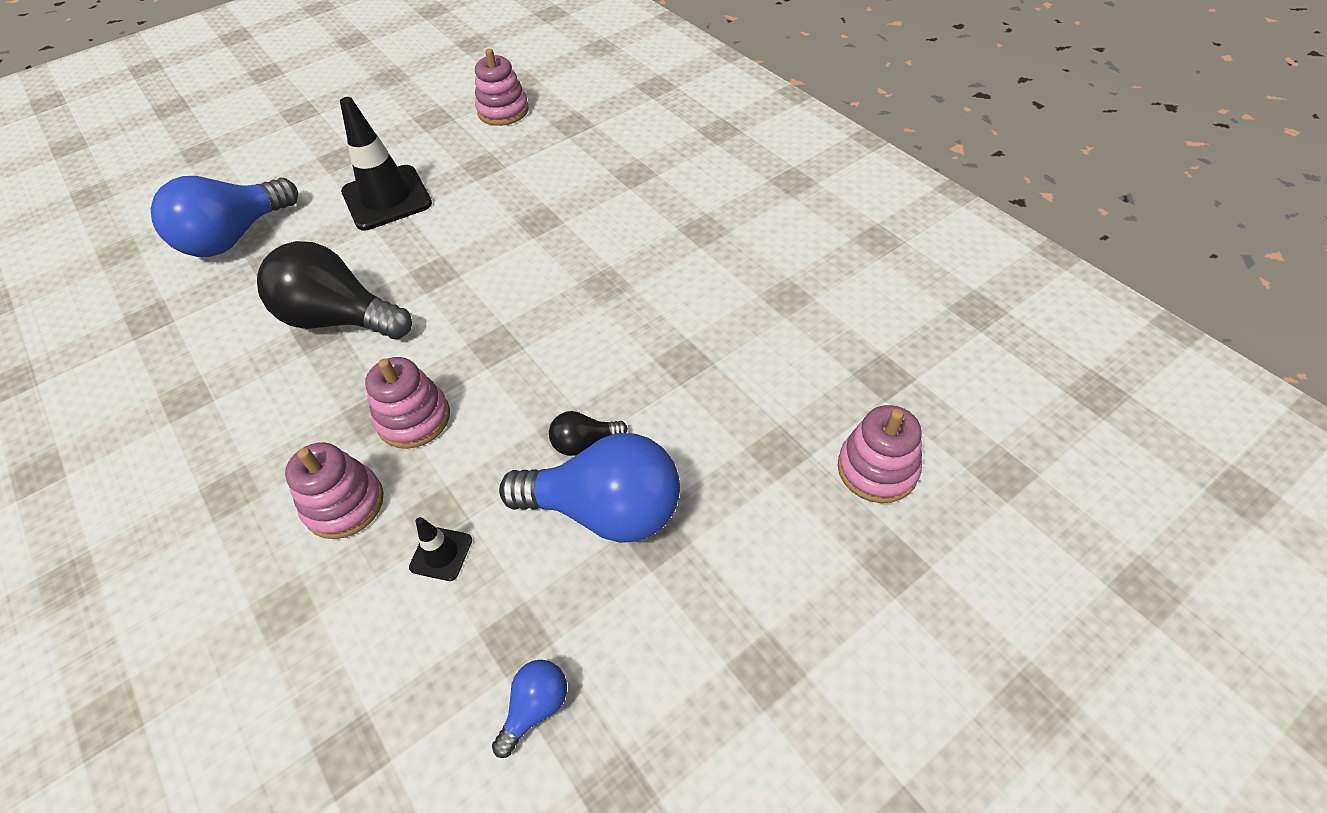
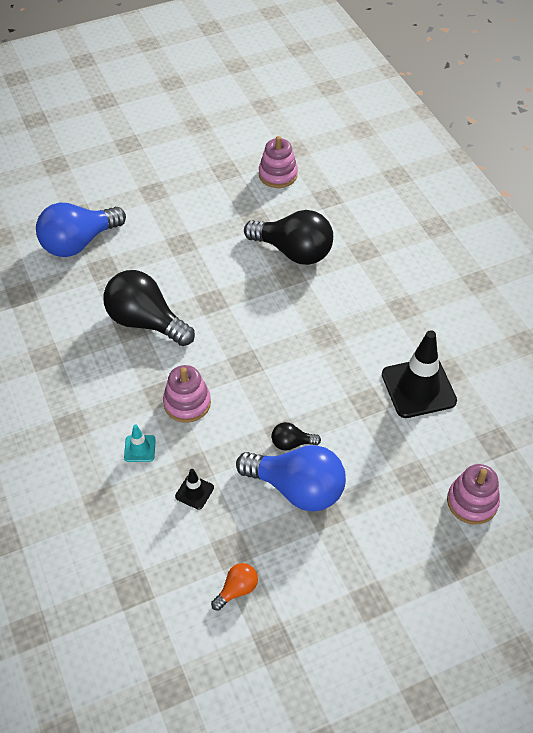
camera: 10 degrees right, 0 degrees up
(344, 504) = (140, 448): pink stacking toy -> turquoise traffic cone
(387, 198) = (185, 233): black traffic cone -> black traffic cone (418, 388)
(535, 707) = (237, 590): blue light bulb -> orange light bulb
(540, 192) = (293, 252): none -> black light bulb

